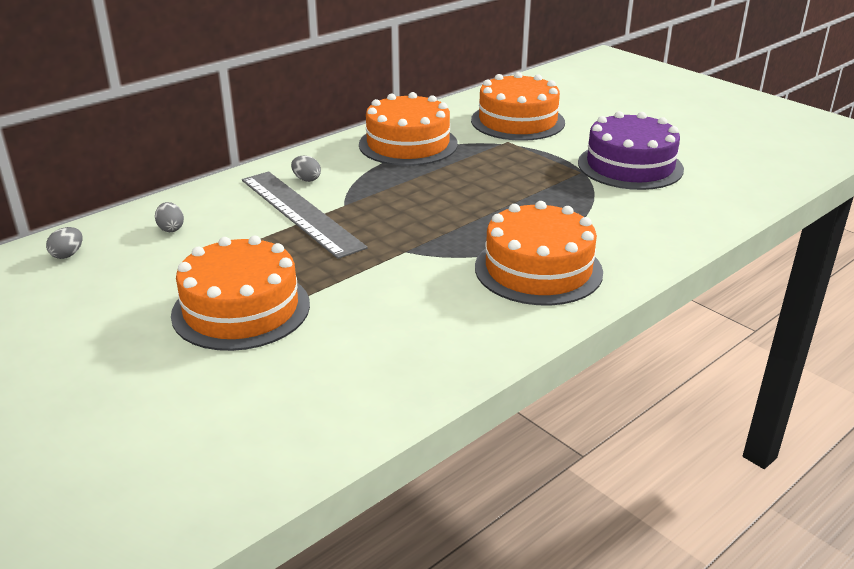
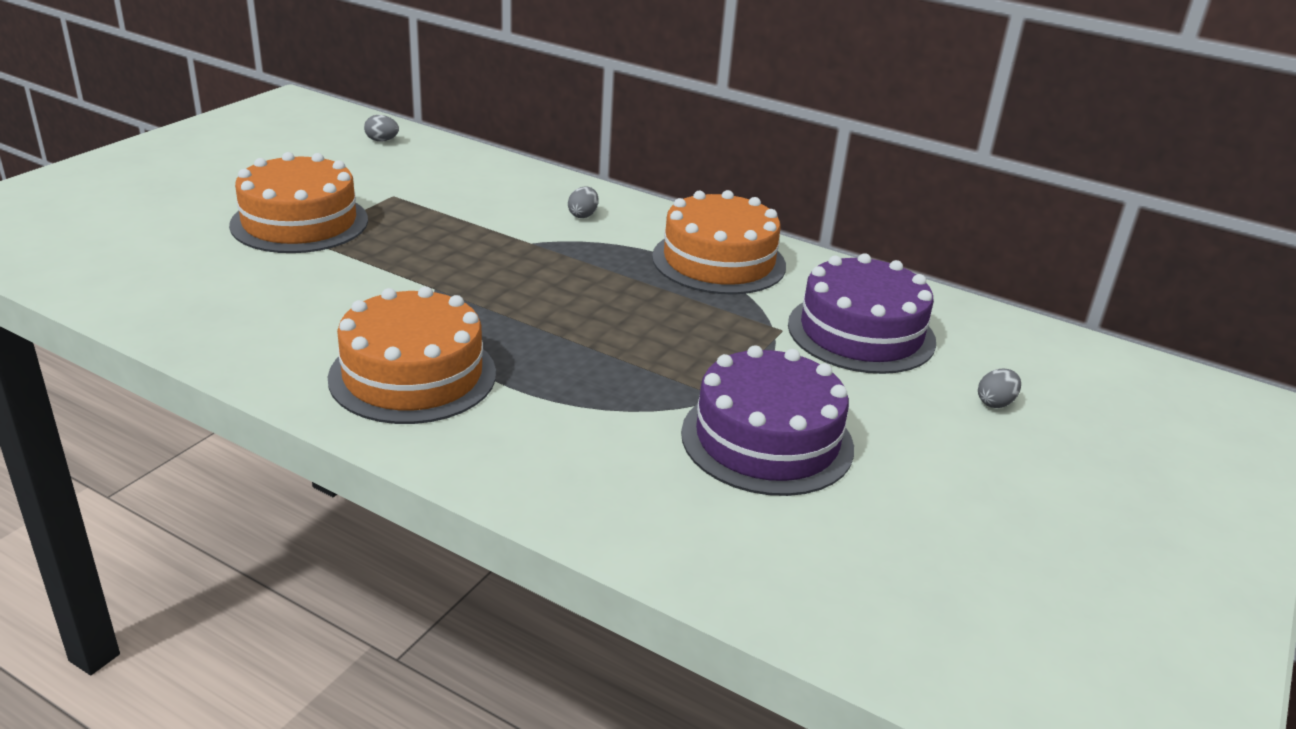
camera: 70 degrees right, 0 degrees up
(171, 229) = (443, 170): grey egg -> grey egg (995, 403)
(300, 212) = (502, 222): grey ruler -> none
(517, 121) = (861, 332): orange cake -> purple cake

